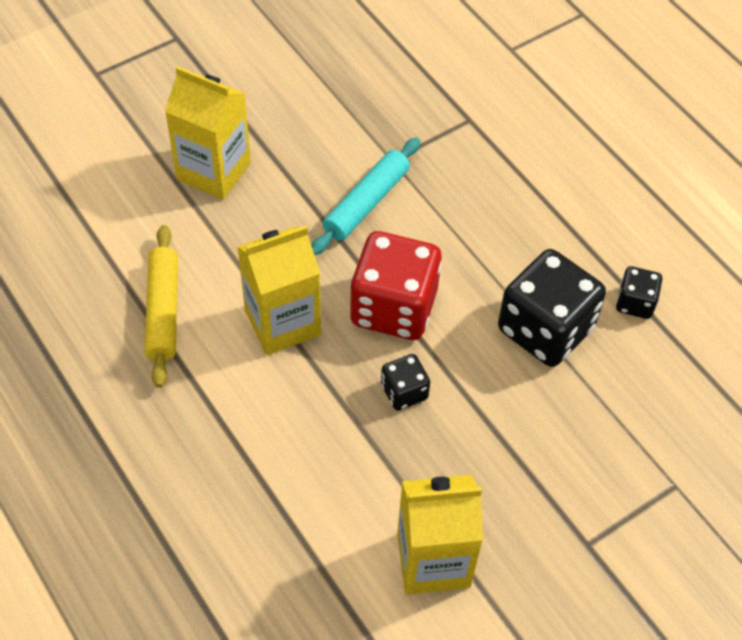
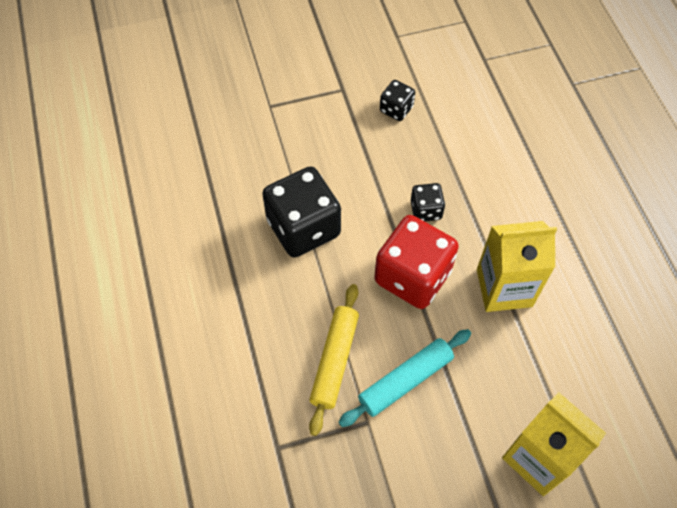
camera: 160 degrees left, 5 degrees up
(163, 311) = (599, 324): yellow rolling pin -> yellow rolling pin (334, 361)
(433, 560) = (441, 105): yellow carton -> none
(635, 303) = (225, 229): black dice -> black dice (396, 109)

